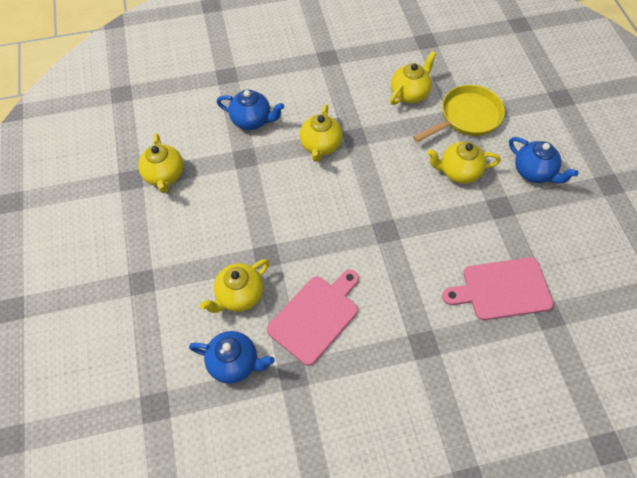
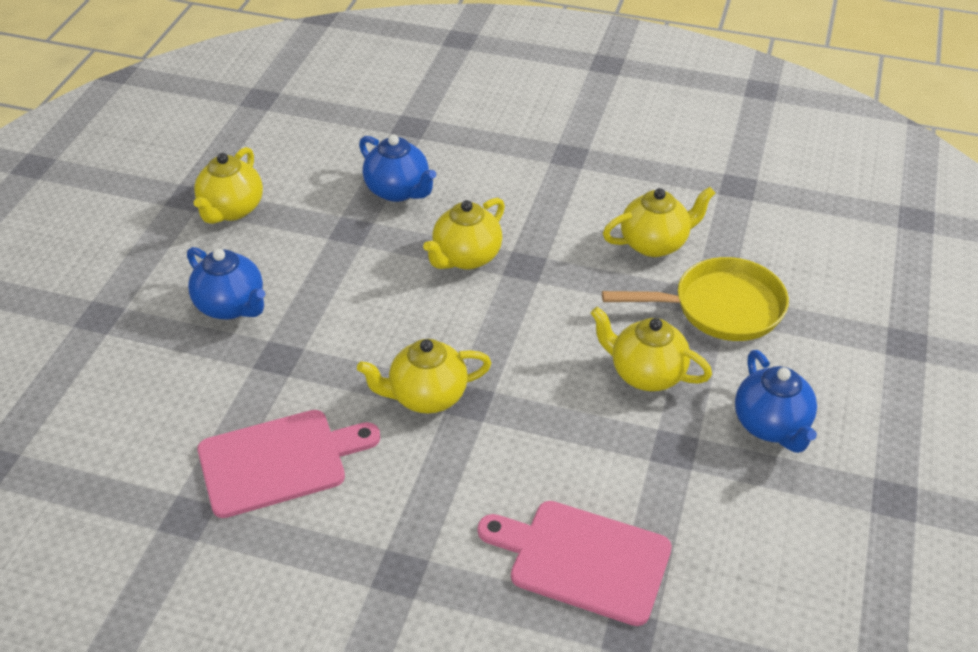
camera: 30 degrees right, 15 degrees down
(234, 363) = (126, 465): blue teapot -> blue teapot (231, 306)
(239, 296) = (202, 388): yellow teapot -> yellow teapot (426, 396)

